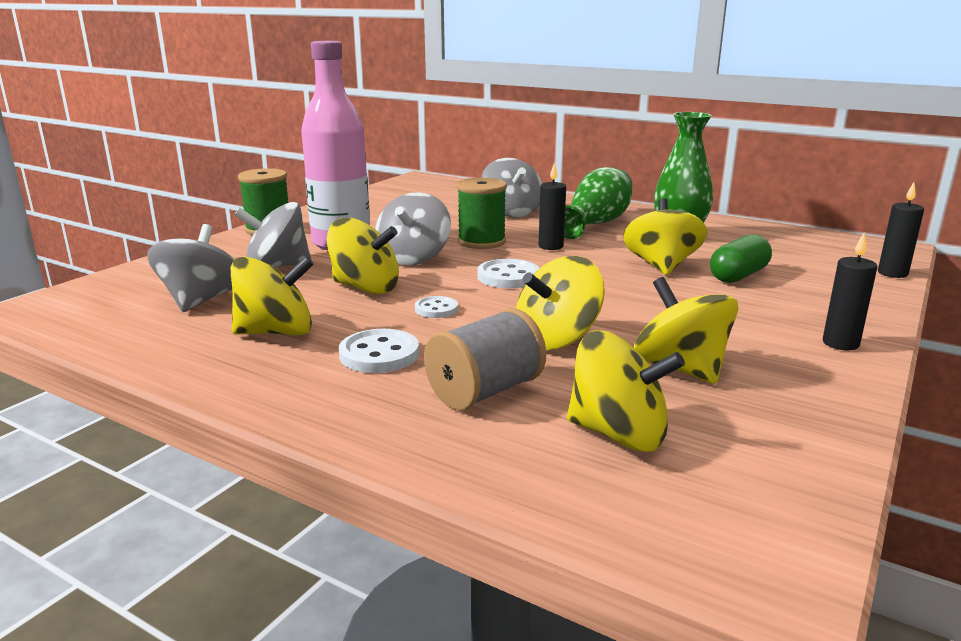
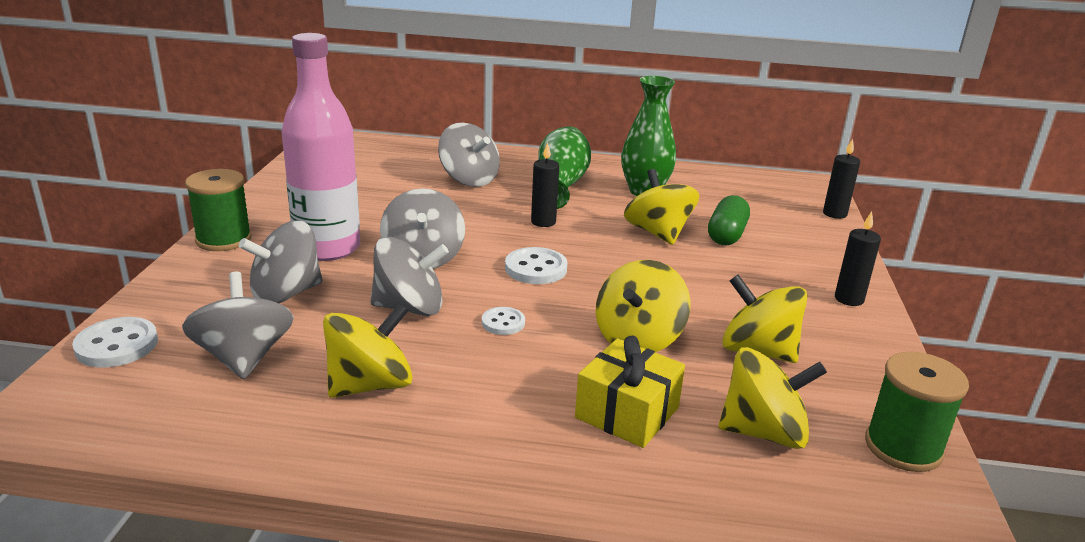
camera: 25 degrees left, 5 degrees up
(365, 288) = (409, 307): yellow spinning top -> grey spinning top
(379, 354) = (498, 391): white button -> white button (117, 345)
(481, 242) = (472, 225): green spool -> green spool (903, 447)
(485, 391) = (627, 412): grey spool -> yellow gift

